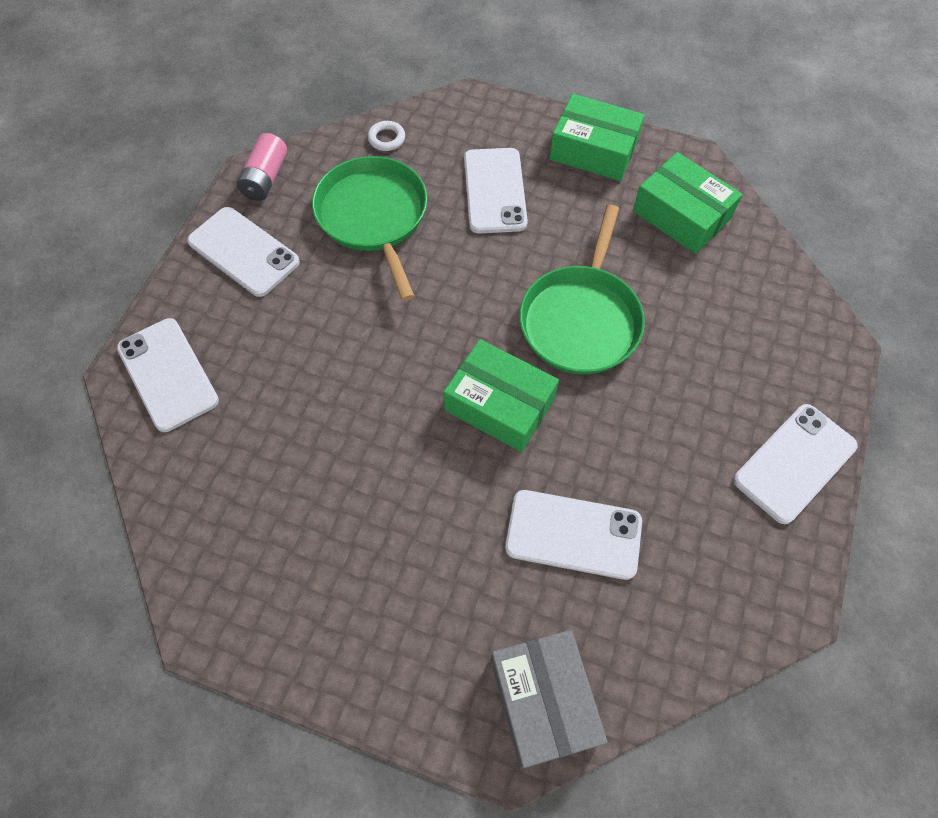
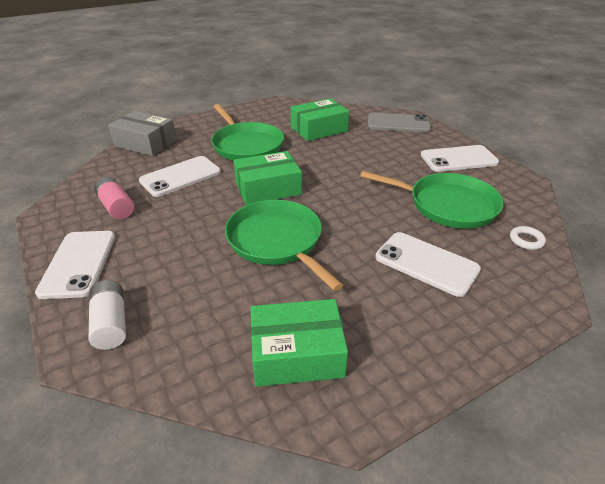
camera: 130 degrees right, 25 degrees down
(168, 374) = (398, 123): white phone -> grey phone
(265, 178) = (517, 183): pink battery -> pink battery (116, 207)
(415, 531) = (246, 145): none -> green pan
(593, 150) = (425, 347): green box -> green box (319, 129)
(800, 355) = (111, 323): none -> white battery

